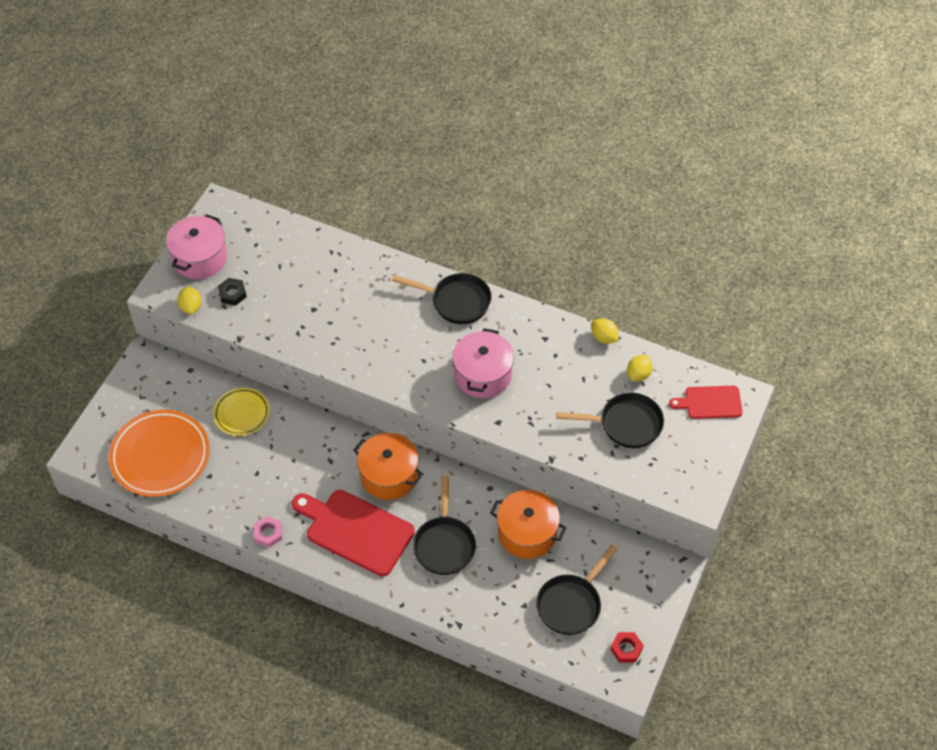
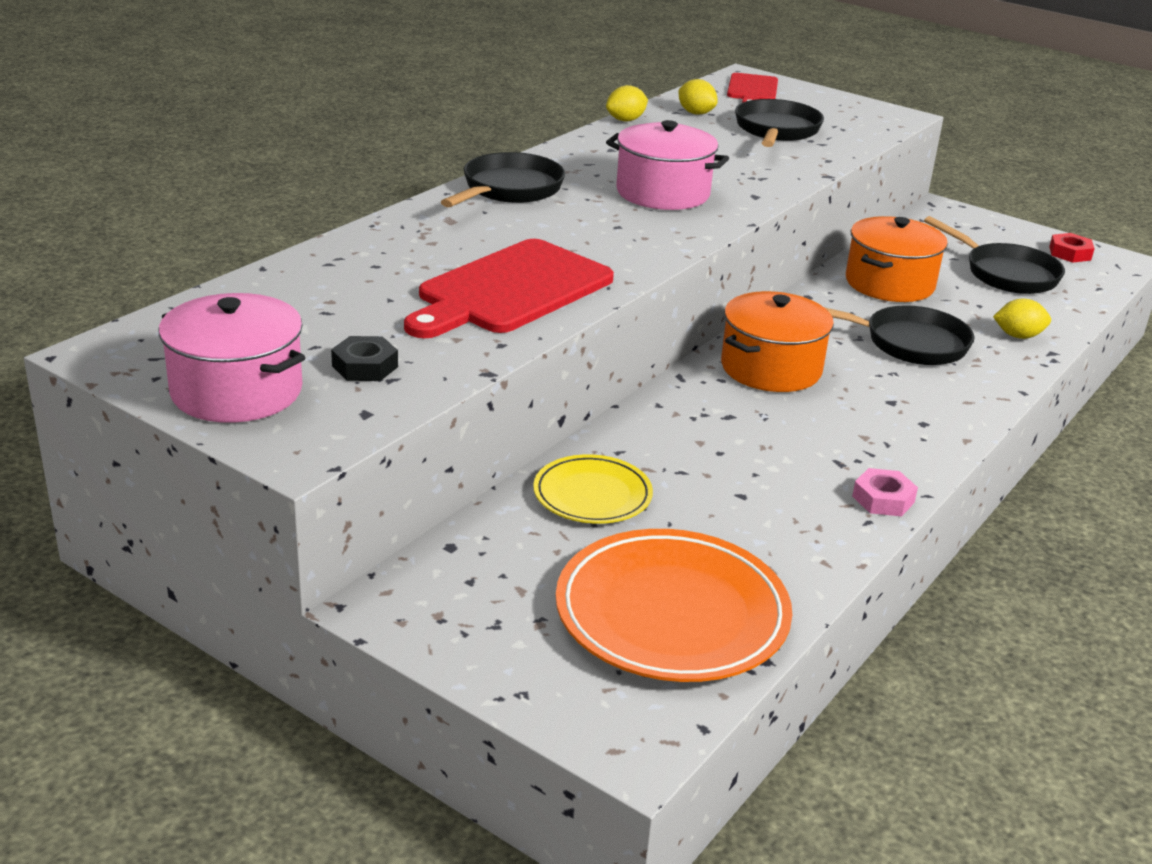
camera: 80 degrees left, 25 degrees down
(191, 307) = (369, 416): yellow lemon -> yellow lemon (1018, 336)
(356, 531) = (880, 412): red cutting board -> red cutting board (510, 290)

